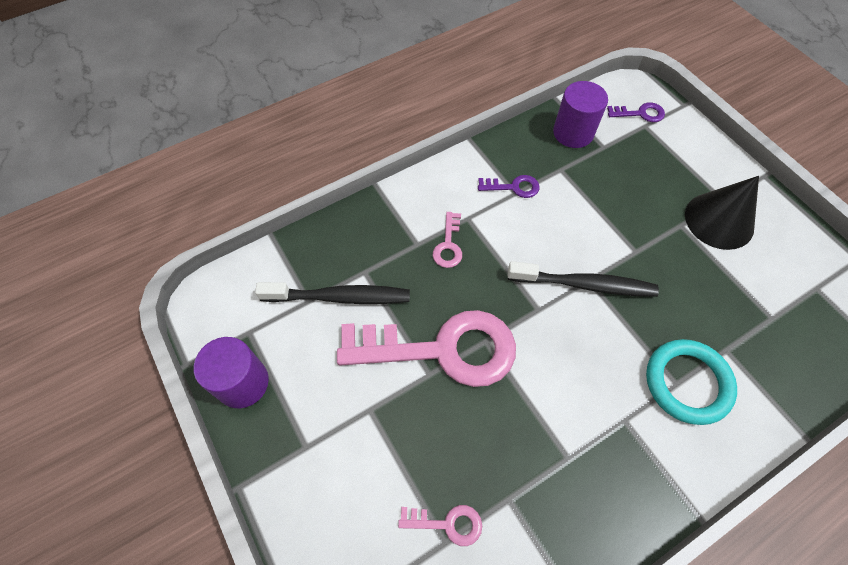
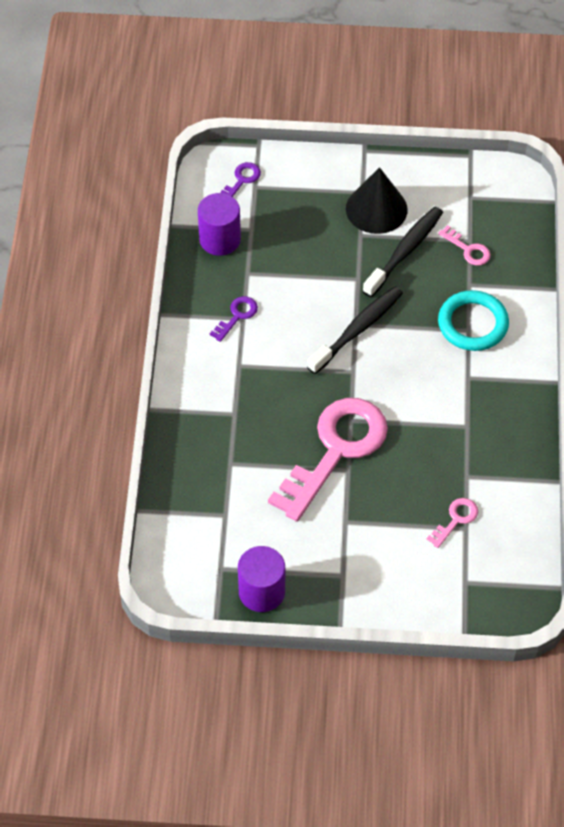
camera: 55 degrees left, 5 degrees down
(340, 297) = (240, 491): black toothbrush -> black toothbrush (405, 251)
(448, 245) = (253, 393): pink key -> pink key (468, 249)

